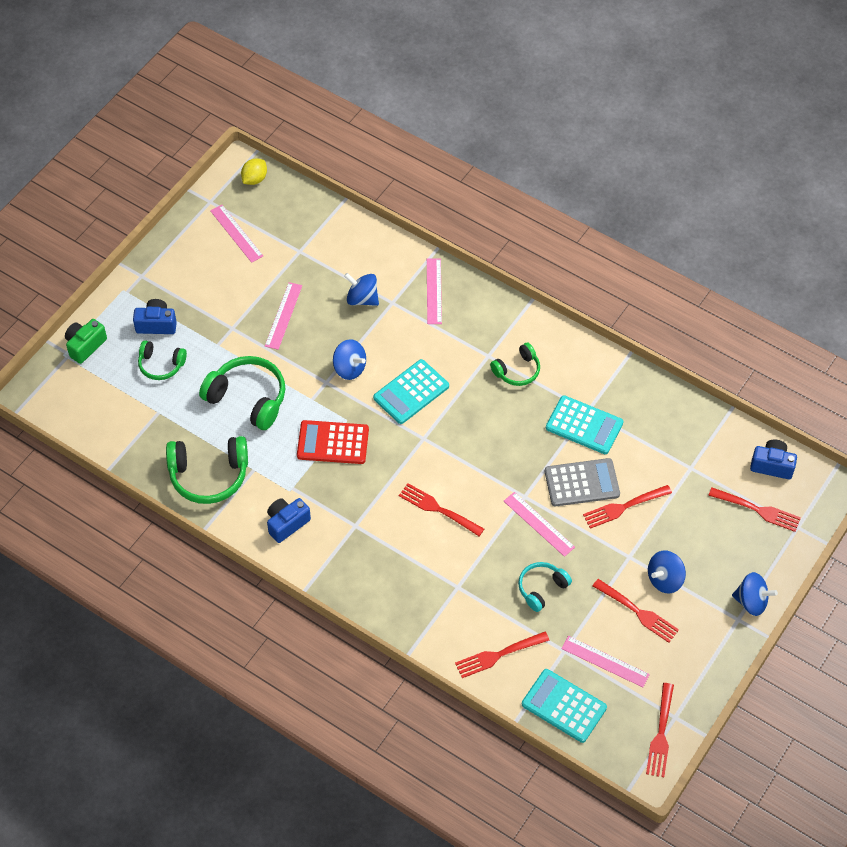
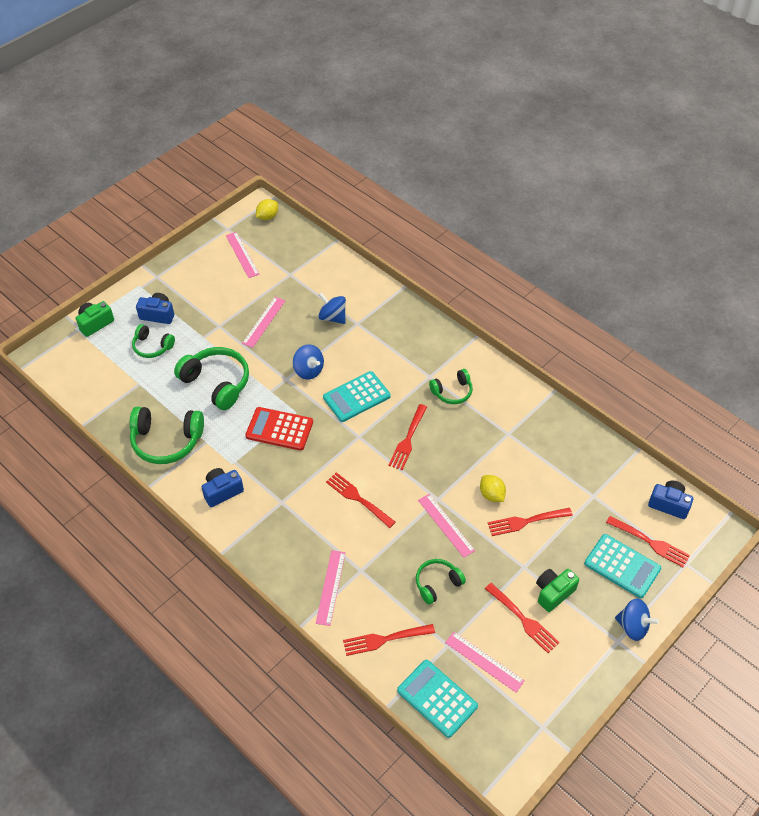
camera: 10 degrees right, 5 degrees down
(434, 291) = (394, 319): pink ruler -> pink ruler (330, 587)
(541, 588) = (437, 583): turquoise headphones -> green headphones
(582, 483) = (491, 495): grey calculator -> yellow lemon
(584, 425) = (502, 445): turquoise calculator -> turquoise calculator (622, 566)
(661, 734) = (526, 742): red fork -> red fork (408, 439)
(665, 579) = (553, 593): blue spinning top -> green camera

